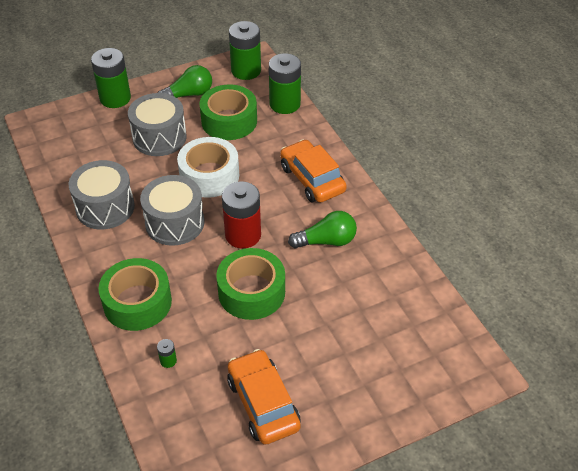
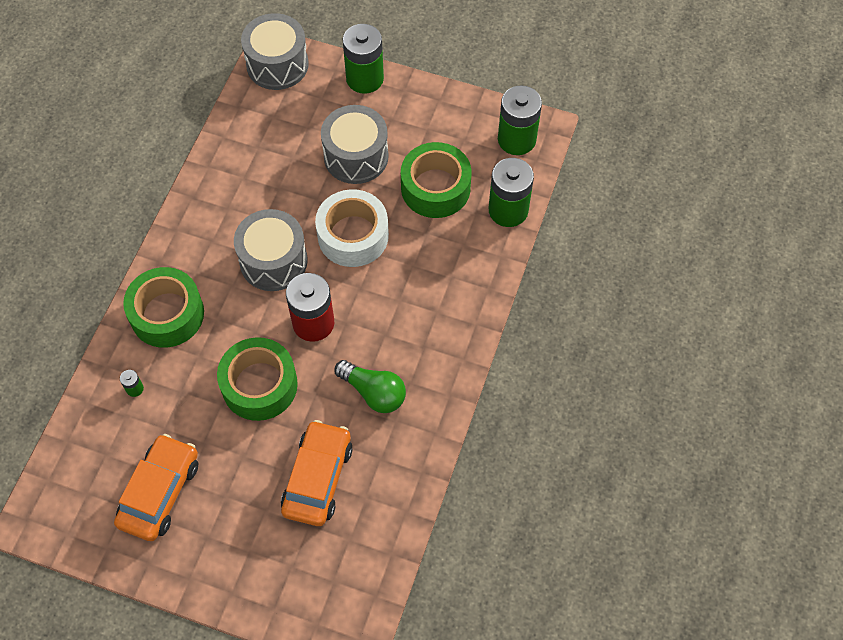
camera: 45 degrees right, 15 degrees up
(105, 207) = (237, 196): grey drum -> grey drum (277, 64)
(189, 94) = (433, 126): green light bulb -> none
(312, 179) = (436, 317): orange car -> orange car (317, 478)

